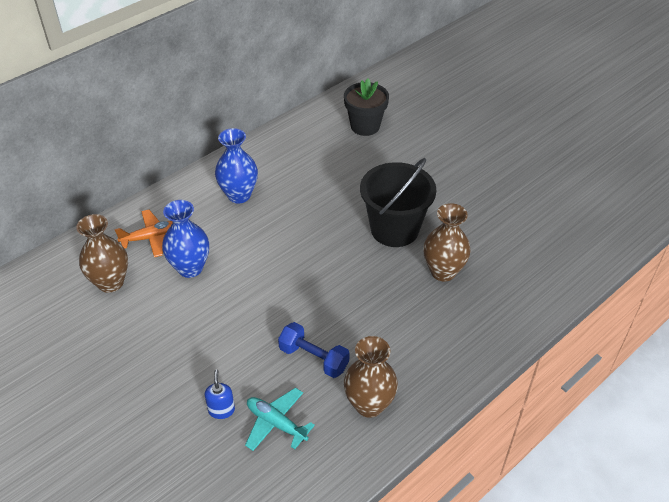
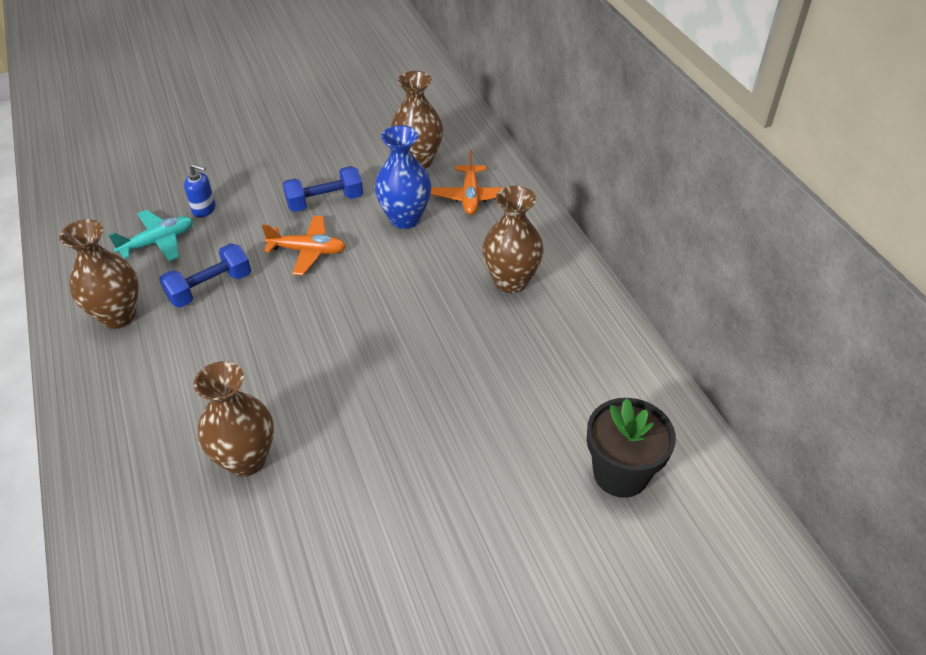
camera: 110 degrees right, 0 degrees up
(184, 326) = (325, 202): none -> blue dumbbell
(239, 195) = (511, 281): blue vase -> brown vase
(249, 313) = (308, 251): none -> orange plane
(394, 229) = (359, 430): black bucket -> none

